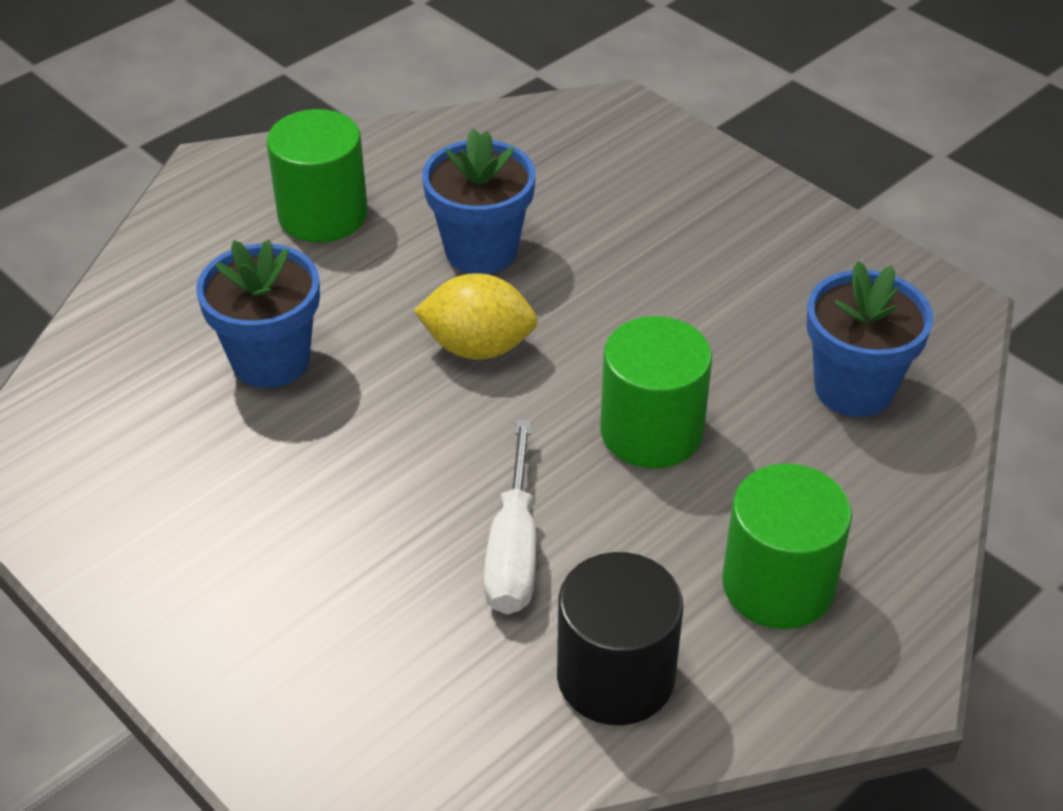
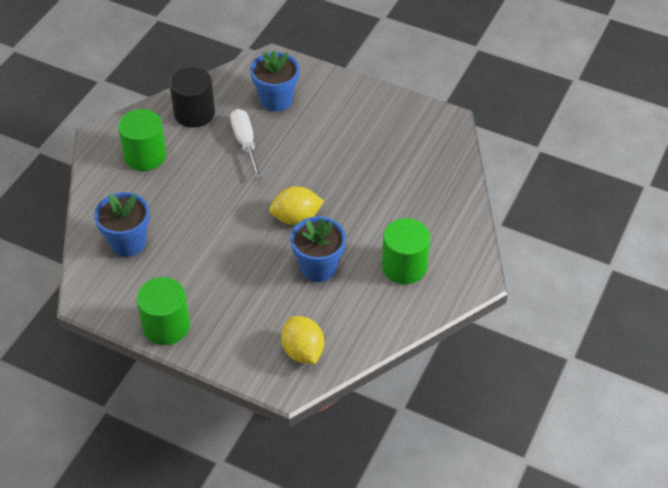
camera: 160 degrees right, 5 degrees up
(270, 360) = (379, 188): blue flower pot -> blue flower pot (276, 100)
(573, 141) = (303, 351): none -> yellow lemon
(651, 431) = (209, 200): green cylinder -> green cylinder (166, 326)

